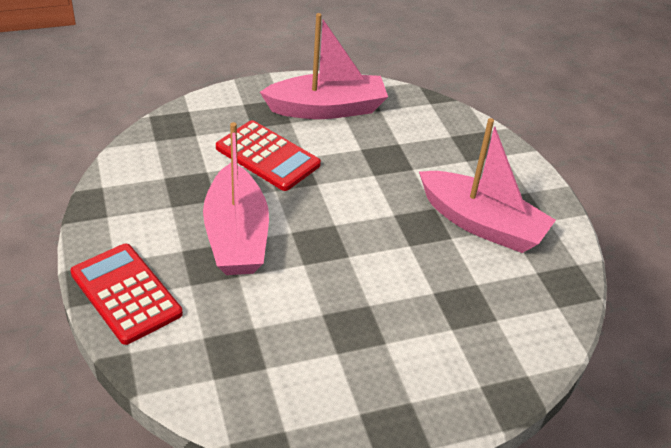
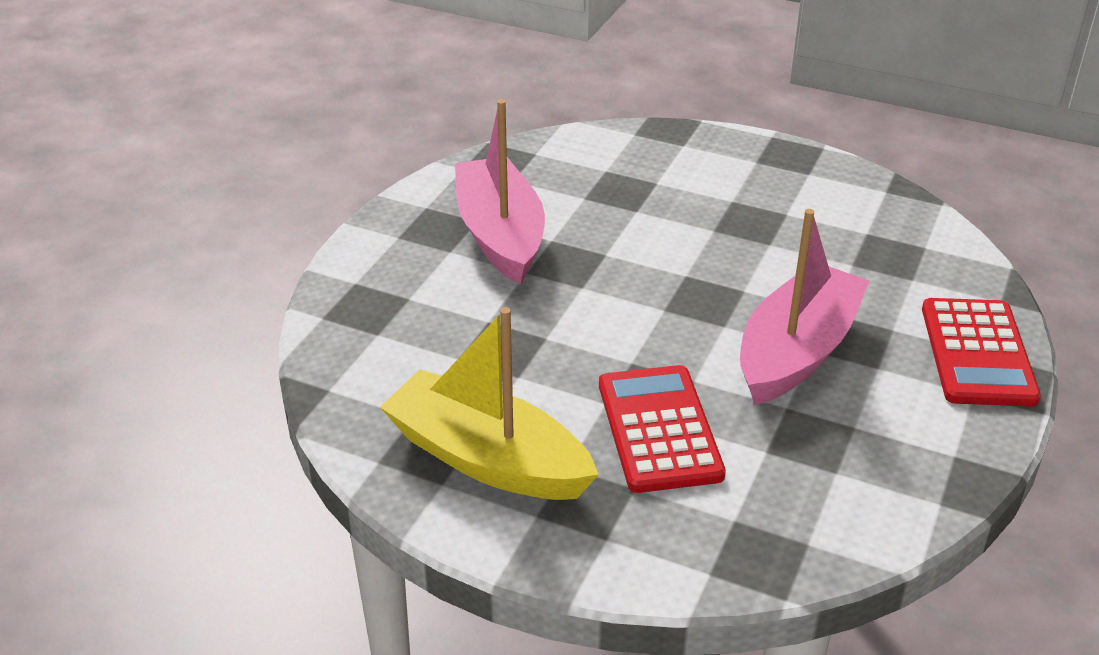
camera: 135 degrees left, 5 degrees down
(327, 109) = (487, 458): pink boat -> yellow boat

